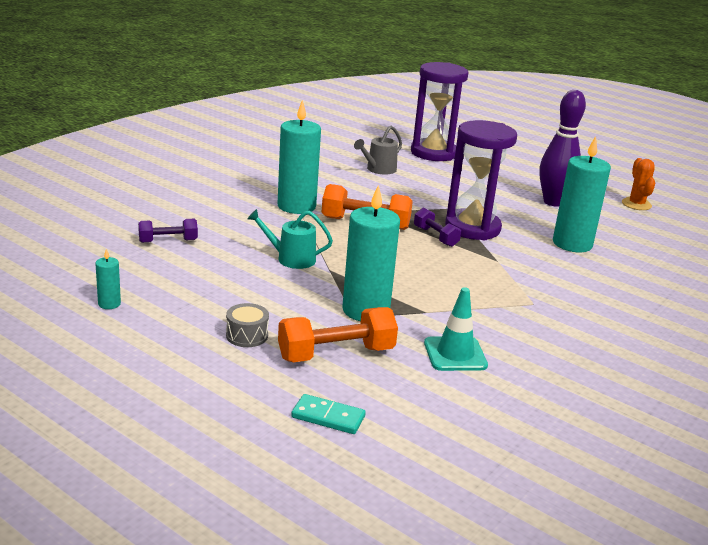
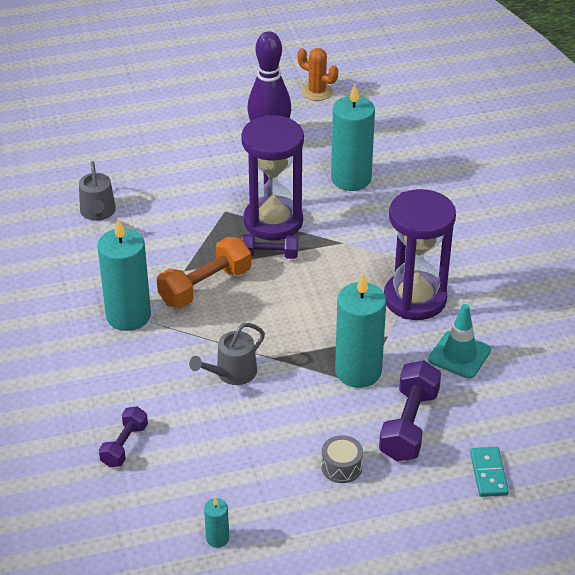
camera: 50 degrees left, 15 degrees up
(291, 259) = (232, 373): turquoise watering can -> grey watering can
(328, 417) = (488, 473): turquoise domino -> turquoise domino turned 60 degrees counterclockwise
(336, 354) = (409, 425): orange dumbbell -> purple dumbbell
(433, 153) = (96, 151): purple hourglass -> purple hourglass (415, 299)

